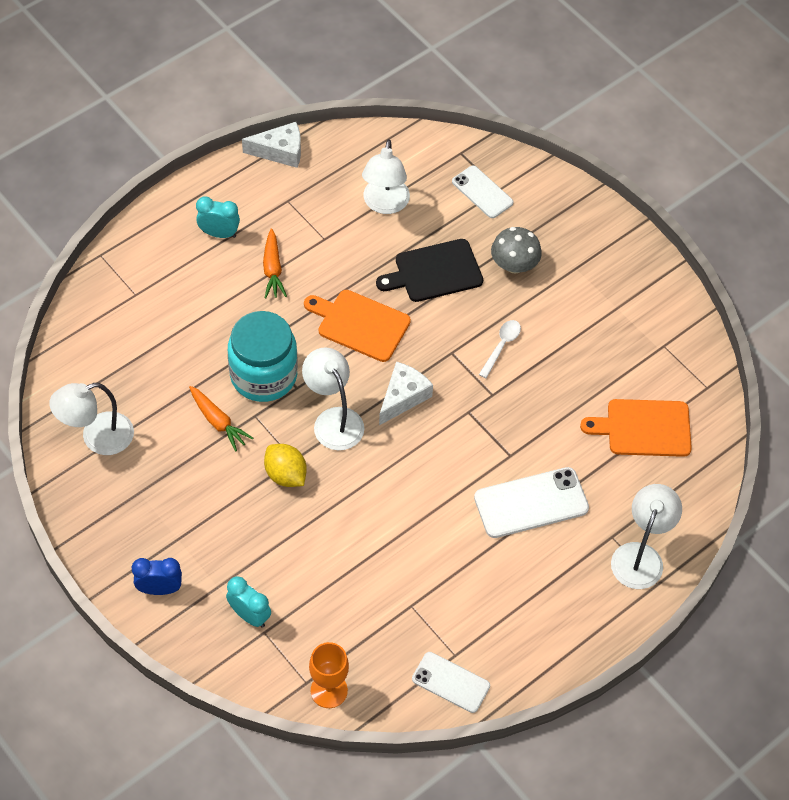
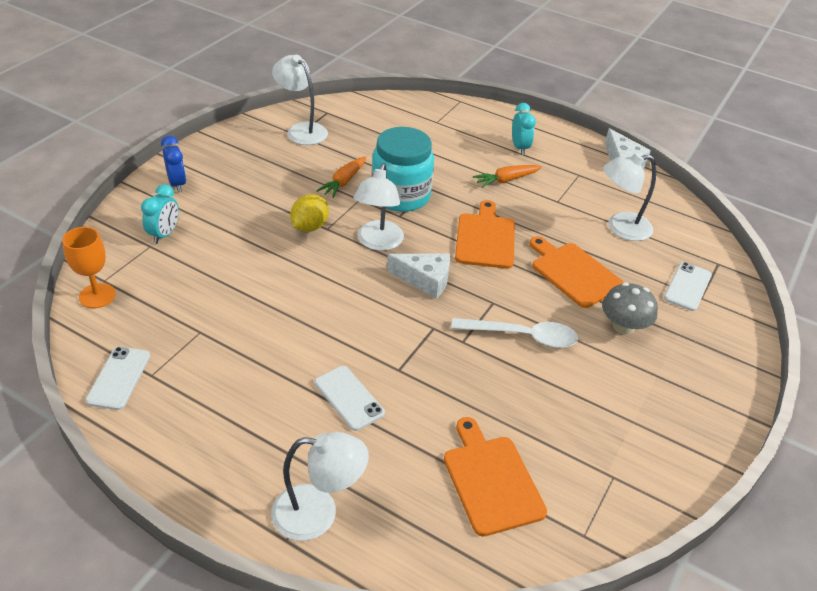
camera: 70 degrees right, 15 degrees down
(333, 420) = (378, 242): white lamp -> white lamp turned 150 degrees clockwise
(434, 272) = (573, 273): black cutting board -> orange cutting board
(501, 346) = (522, 336): white spoon -> white spoon, size x1.61
(531, 503) = (349, 398): white phone -> white phone, size x0.65

